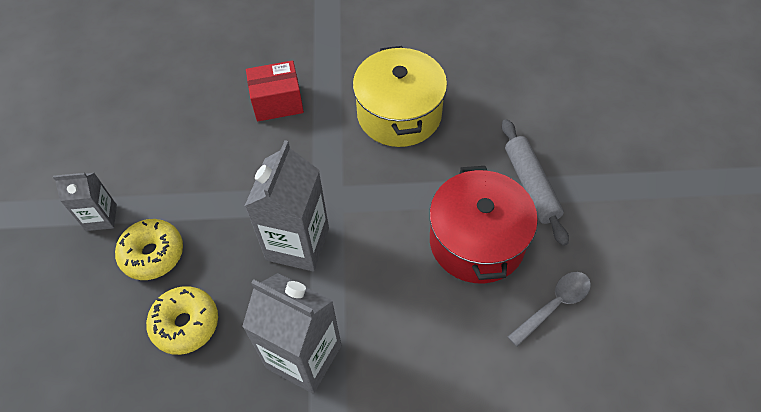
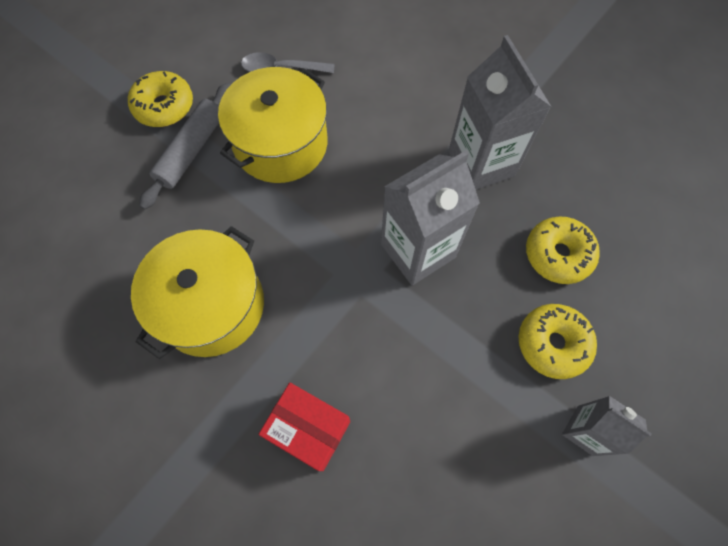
camera: 140 degrees left, 10 degrees up
(477, 241) = (281, 144): red pot -> yellow pot
(593, 199) = (164, 106): none -> yellow donut

